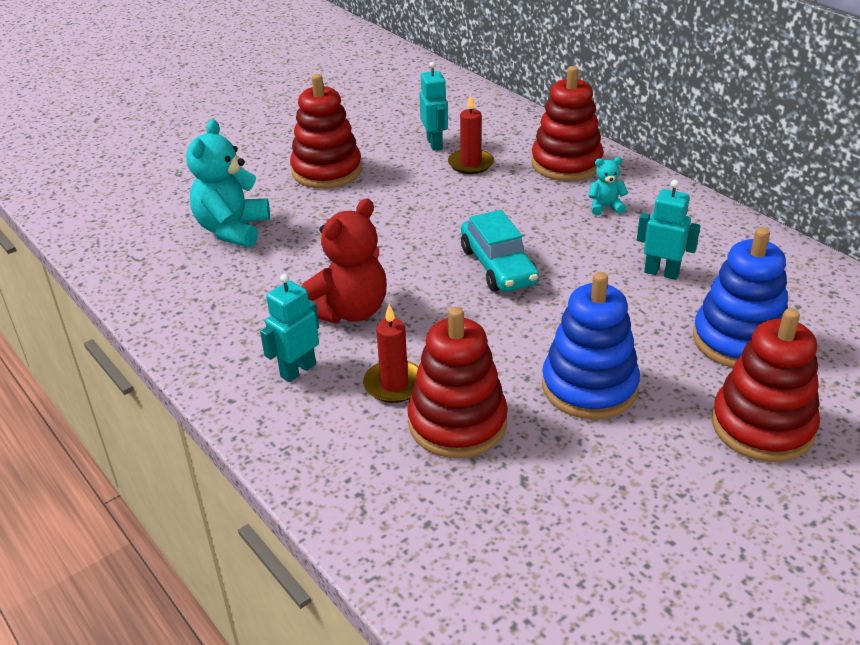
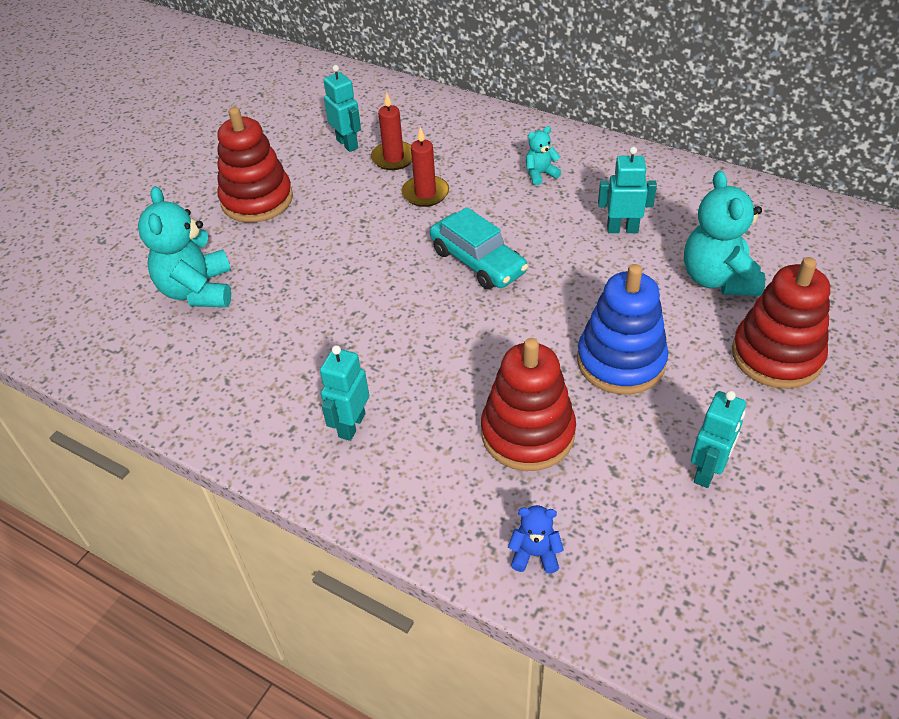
camera: 20 degrees left, 10 degrees up
(349, 311) = (365, 348): red teddy bear -> none
(394, 384) = (450, 412): red candle -> red candle (425, 193)
(401, 528) = (535, 554): none -> blue teddy bear
(566, 163) = (482, 137): red stacking toy -> none
(621, 510) = (707, 471): none -> turquoise robot
(738, 340) = (718, 279): blue stacking toy -> turquoise teddy bear

